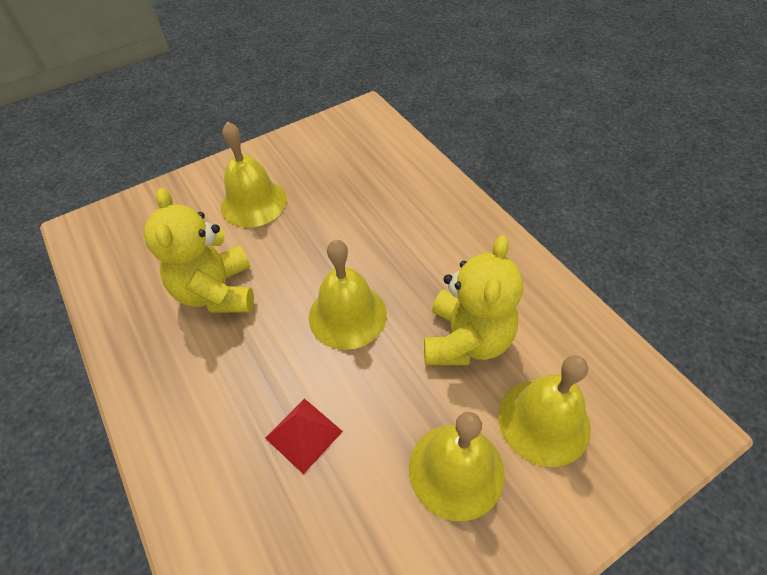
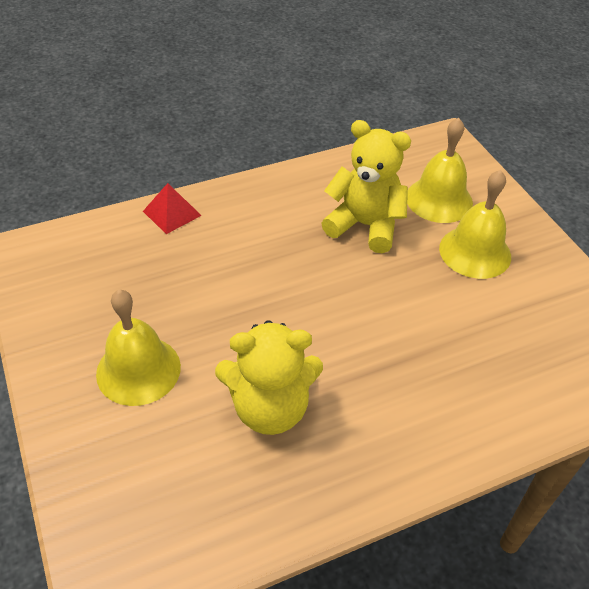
camera: 85 degrees left, 5 degrees down
(304, 434) = (443, 340): red pyramid -> red pyramid (172, 213)
(347, 315) = (324, 299): yellow bell -> none

